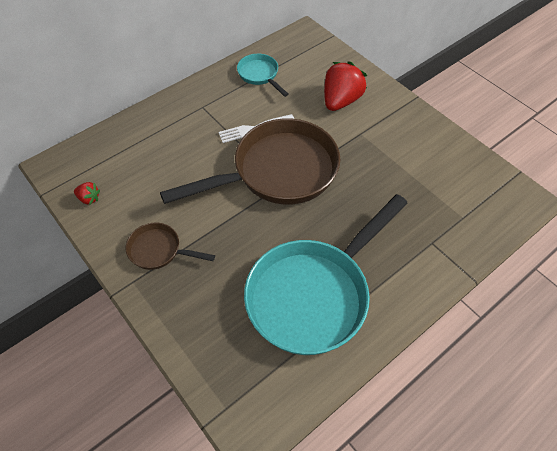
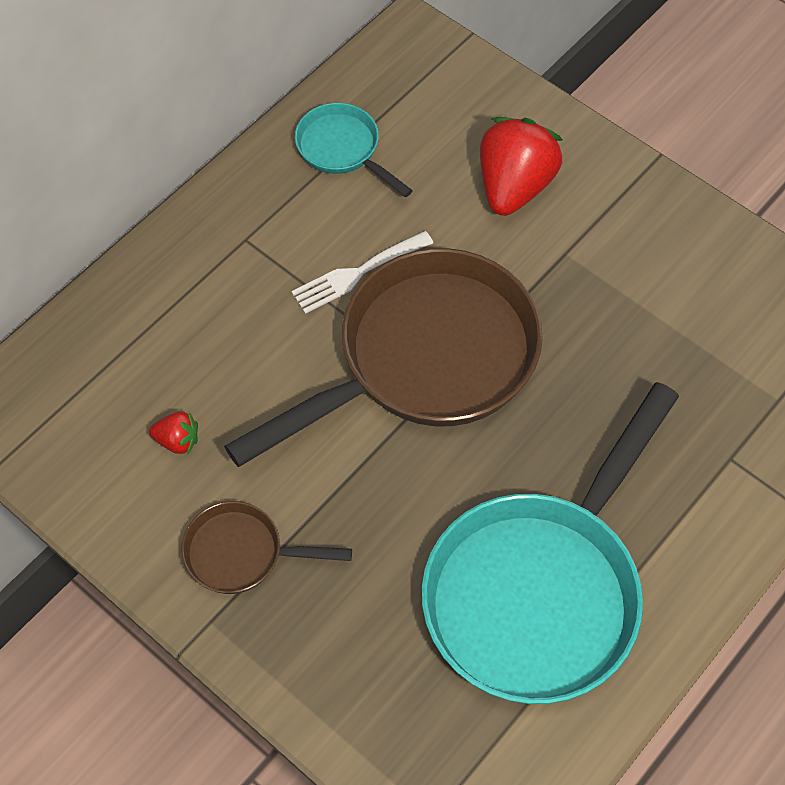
camera: 10 degrees left, 5 degrees up
(89, 198) = (79, 471): red strawberry -> red strawberry (177, 441)

